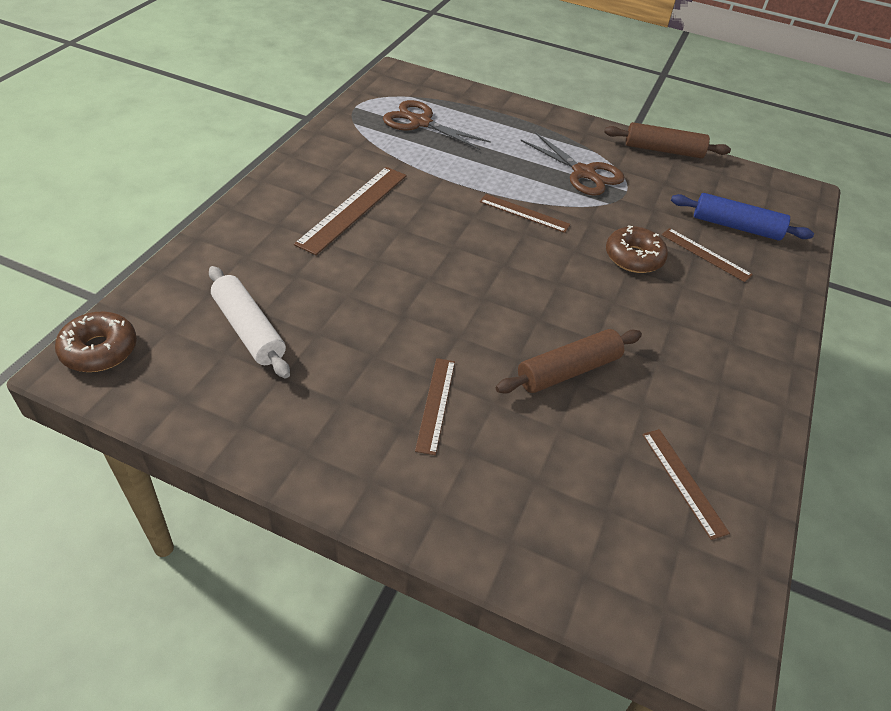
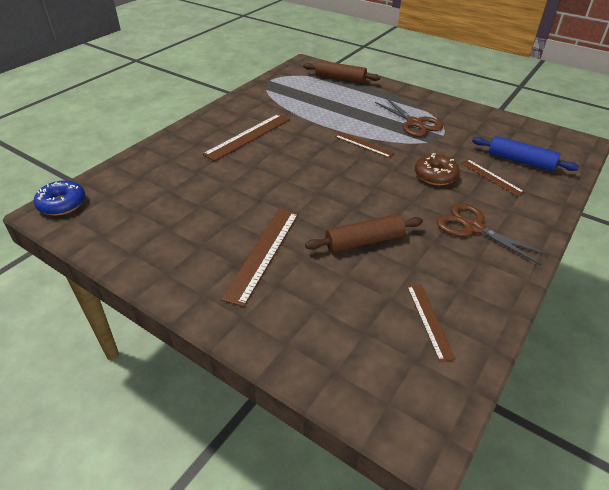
camera: 15 degrees right, 5 degrees down
(99, 350) = (62, 204): brown donut -> blue donut
(249, 330) = (156, 200): white rolling pin -> none
(420, 122) = (310, 90): brown scissors -> brown scissors (473, 228)
(436, 404) = (263, 253): brown ruler -> brown ruler, size x1.67
(663, 150) = (478, 112): brown rolling pin -> brown rolling pin (340, 79)

